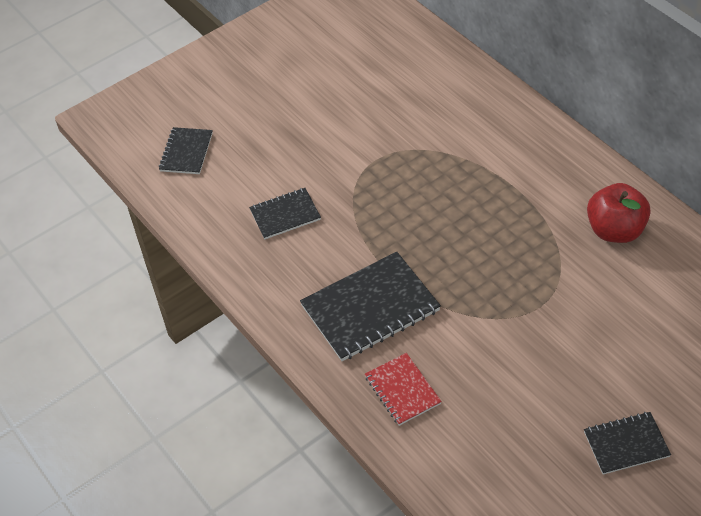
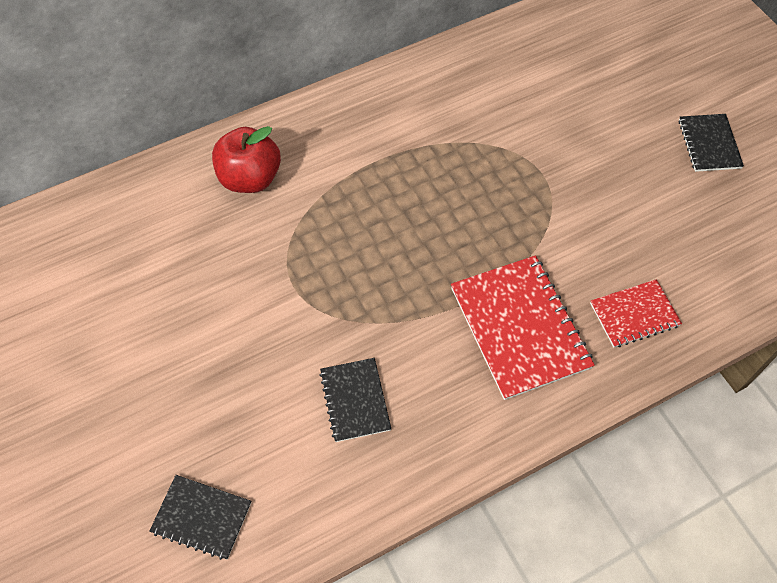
camera: 85 degrees left, 10 degrees up
(370, 308) = (519, 328): black notebook -> red notebook
(615, 230) = (458, 92): red apple -> red apple (250, 178)

